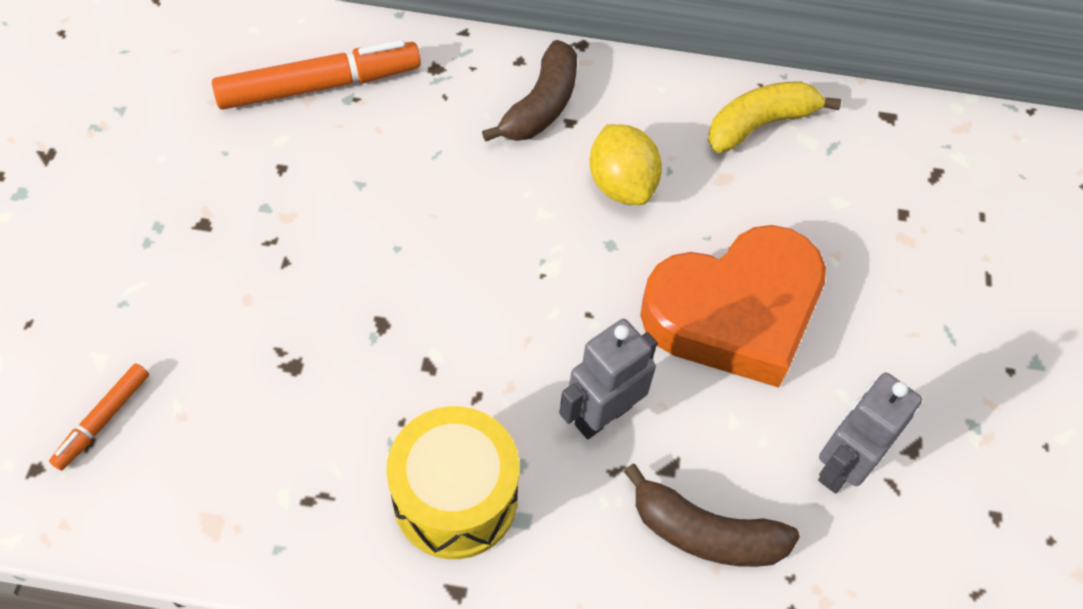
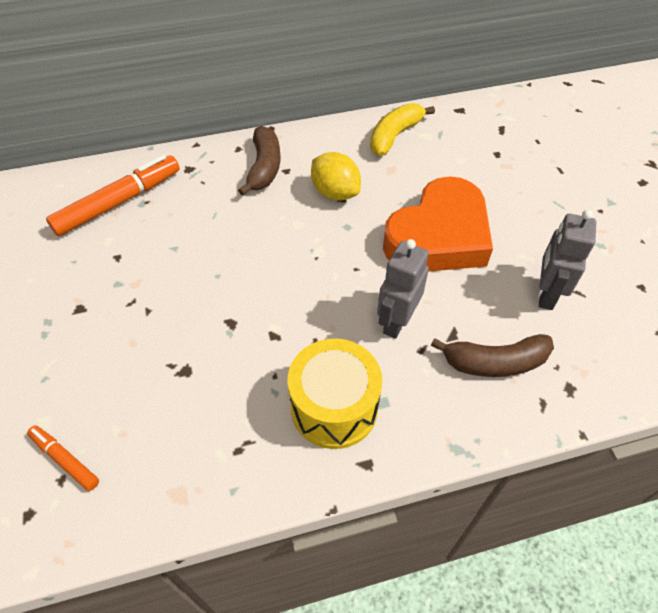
camera: 20 degrees left, 5 degrees down
(103, 420) = (65, 459): orange marker -> orange marker turned 120 degrees clockwise

